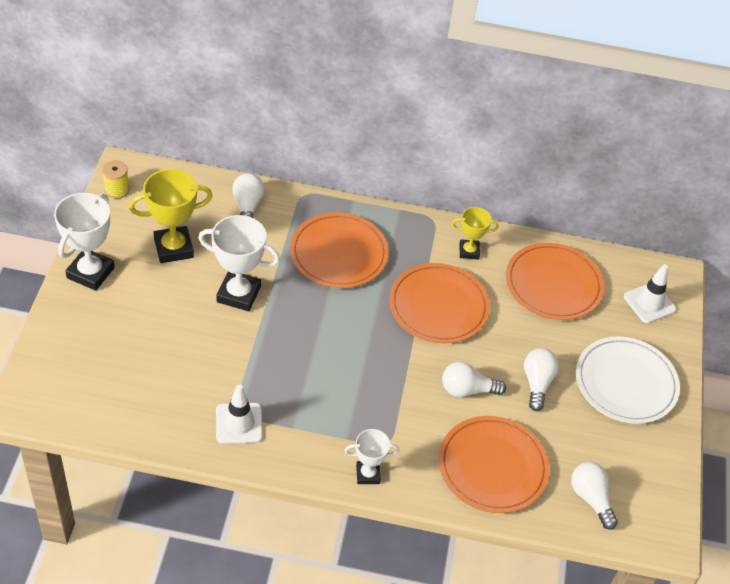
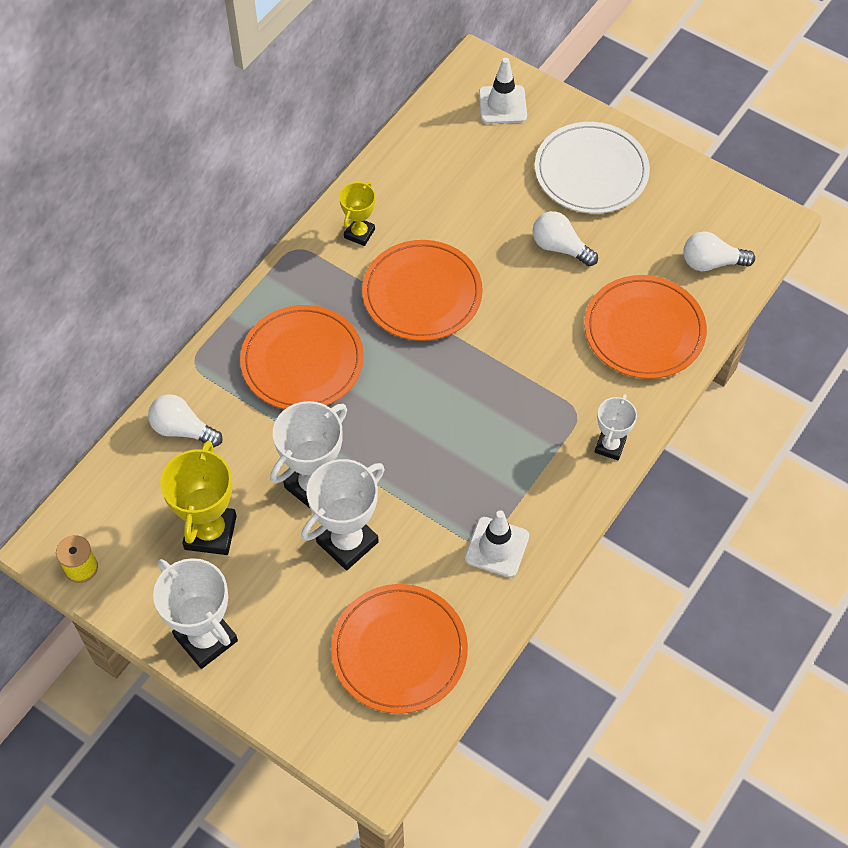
camera: 60 degrees left, 10 degrees up
(201, 328) = (347, 542): none -> white trophy
(467, 390) = (542, 313): white light bulb -> none
(553, 284) = (440, 176): orange plate -> orange plate (399, 650)

